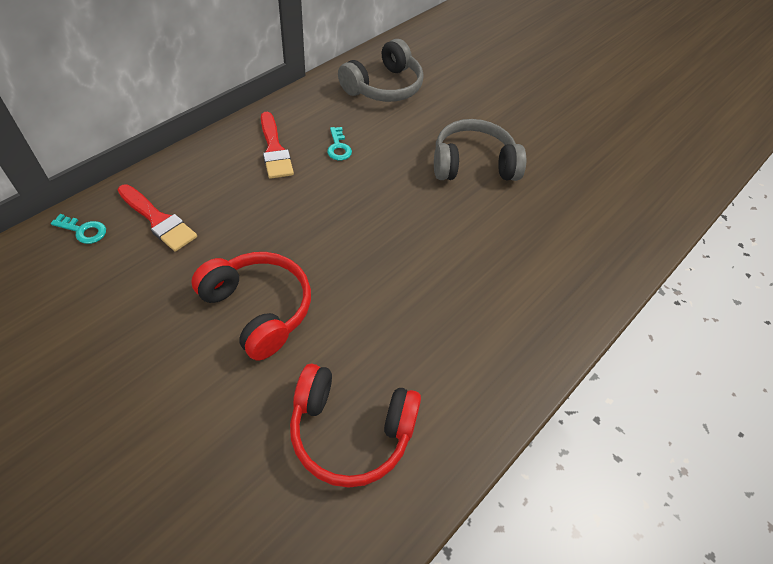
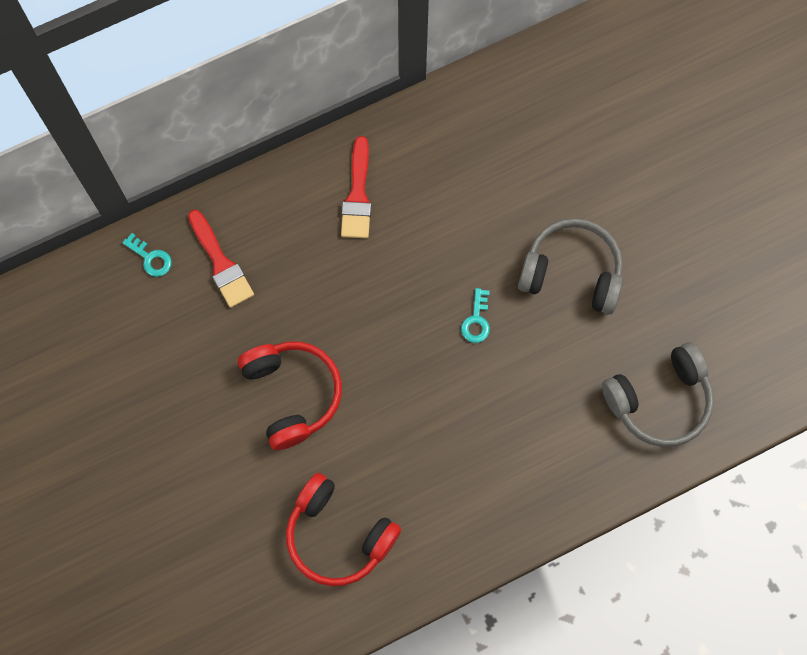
camera: 25 degrees right, 20 degrees up
(338, 147) = (428, 209): turquoise key -> turquoise key (476, 320)
(384, 87) = (514, 121): grey headphones -> grey headphones (659, 400)

